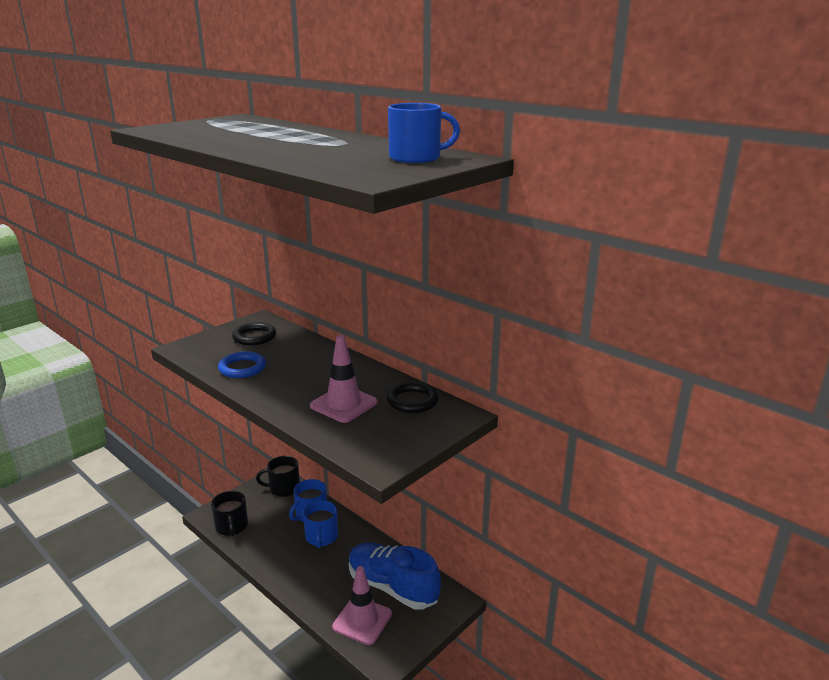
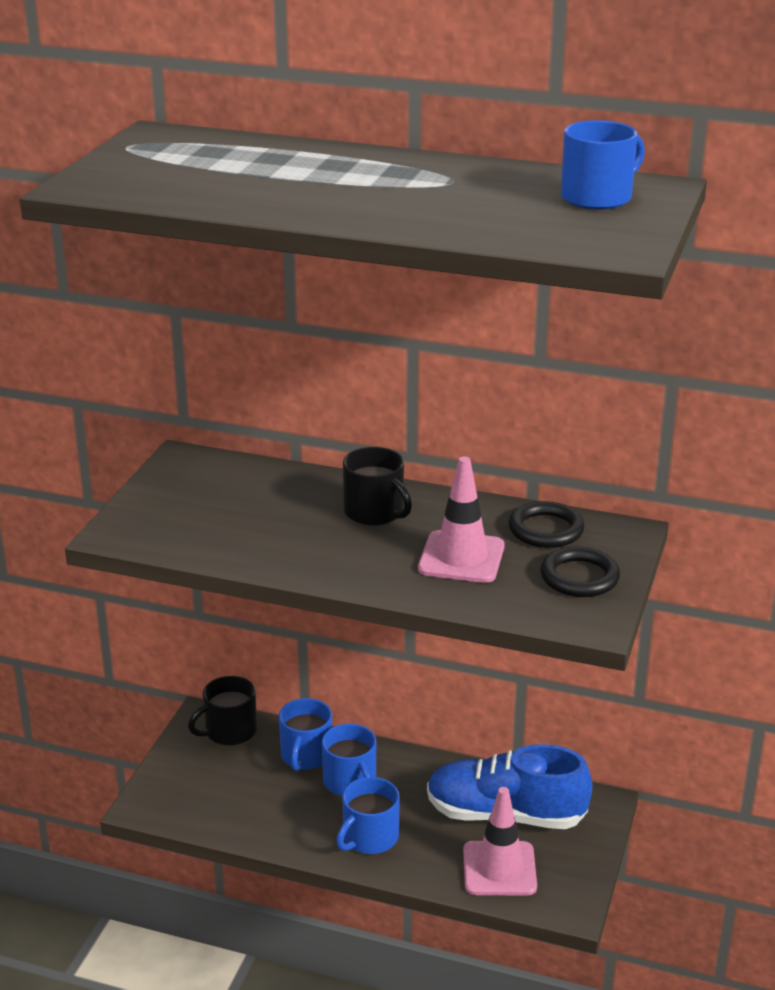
camera: 25 degrees left, 5 degrees up
(231, 526) = (198, 810): black mug -> black mug (375, 512)
(242, 368) = (254, 542): blue ring -> none
(254, 337) = (211, 489): black ring -> black ring (579, 577)
(305, 573) = (369, 837): none -> blue mug

